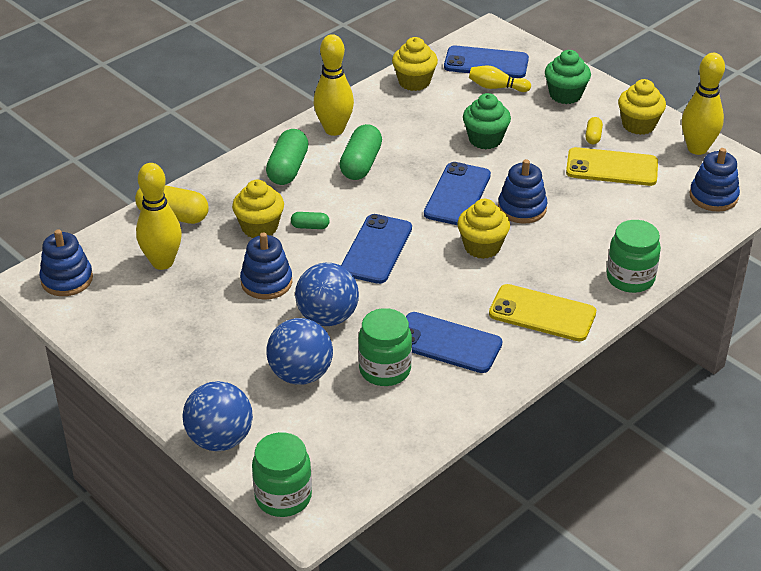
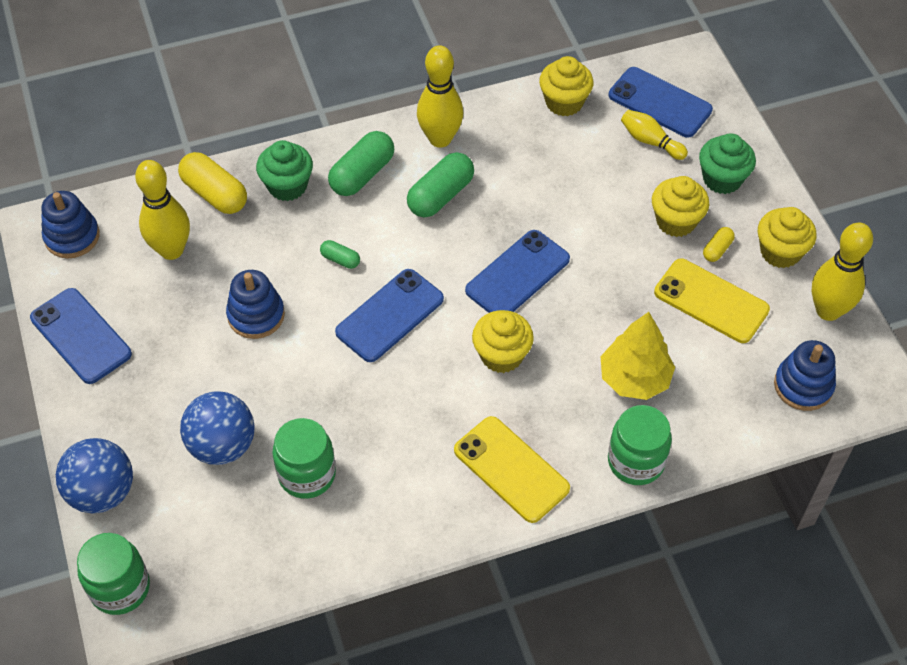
camera: 25 degrees right, 15 degrees up
(259, 227) = (290, 241): yellow cupcake -> yellow cupcake (676, 221)
(327, 317) = (290, 384): blue ball -> none
(447, 343) = (389, 467): blue phone -> blue phone (81, 336)
(485, 139) = (593, 210): green cupcake -> green cupcake (287, 186)
(522, 208) = (576, 320): blue stacking toy -> none
(592, 230) = (634, 379): none -> yellow tree

